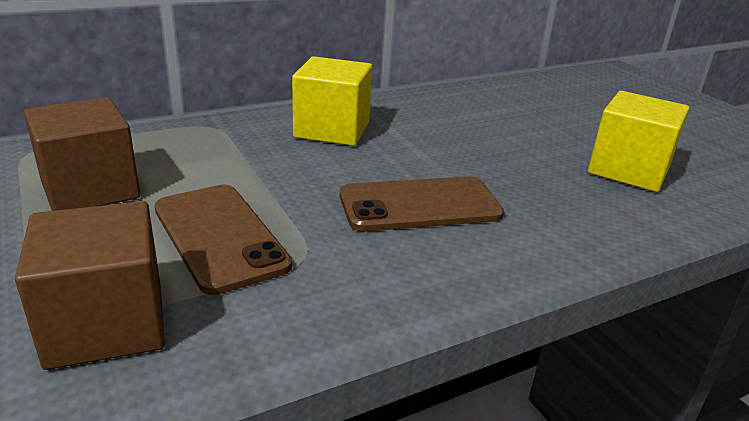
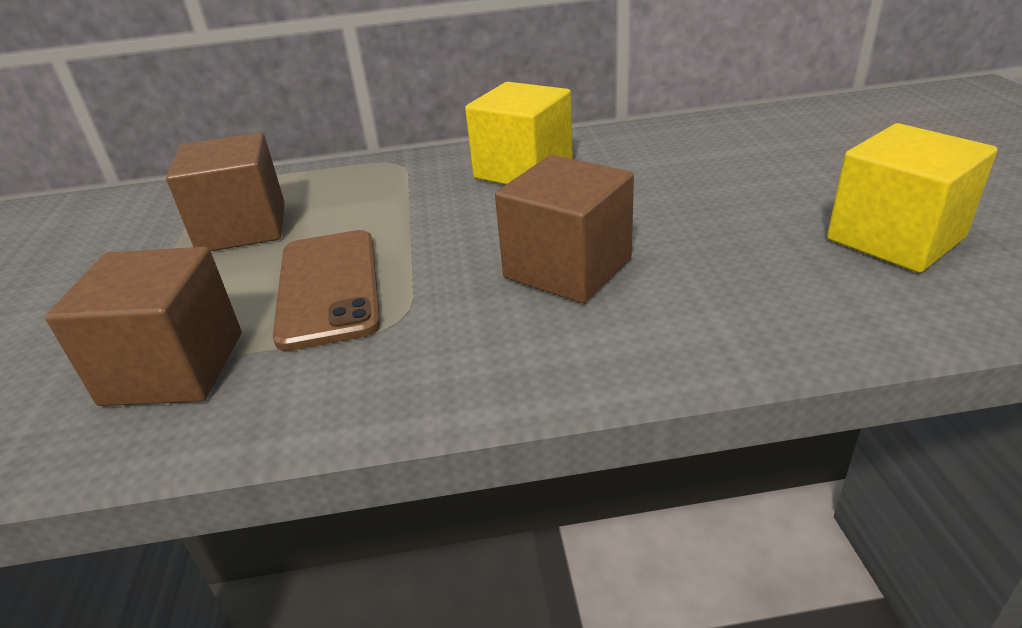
camera: 25 degrees right, 5 degrees up
(420, 205) = (567, 268): brown phone -> brown cube

